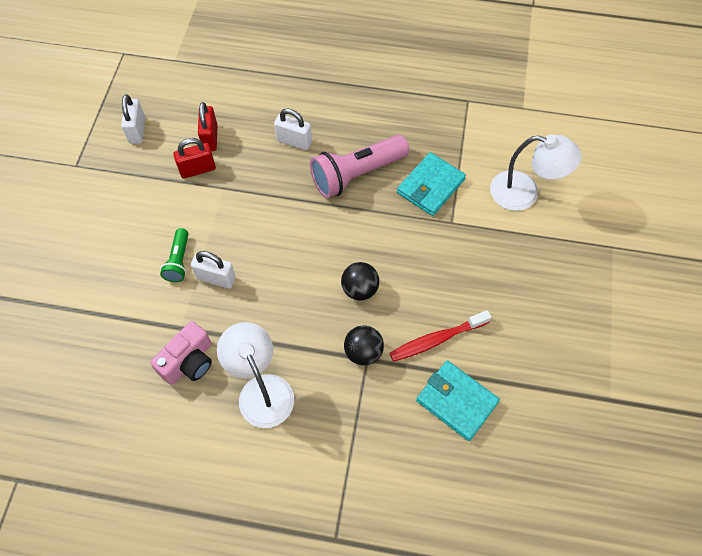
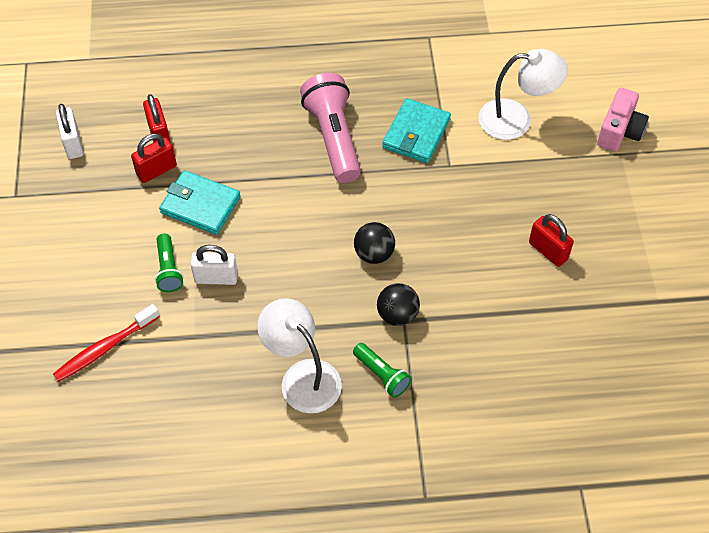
camera: 15 degrees left, 5 degrees down
(189, 362) = (215, 368): pink camera -> pink camera (619, 131)
(294, 141) = (254, 118): white padlock -> none
(332, 406) = (382, 375): none -> green flashlight
(357, 174) = (333, 138): pink flashlight -> pink flashlight turned 120 degrees clockwise
(436, 339) = (469, 285): red toothbrush -> red toothbrush (104, 348)
(456, 401) = (507, 339): turquoise wallet -> turquoise wallet (200, 205)
(518, 325) = (548, 251): none -> red padlock

